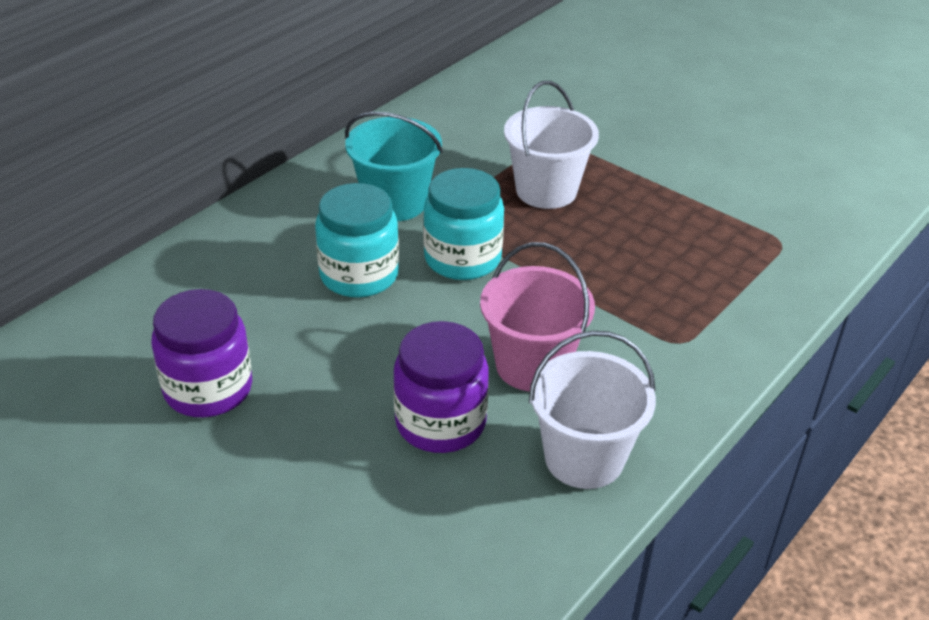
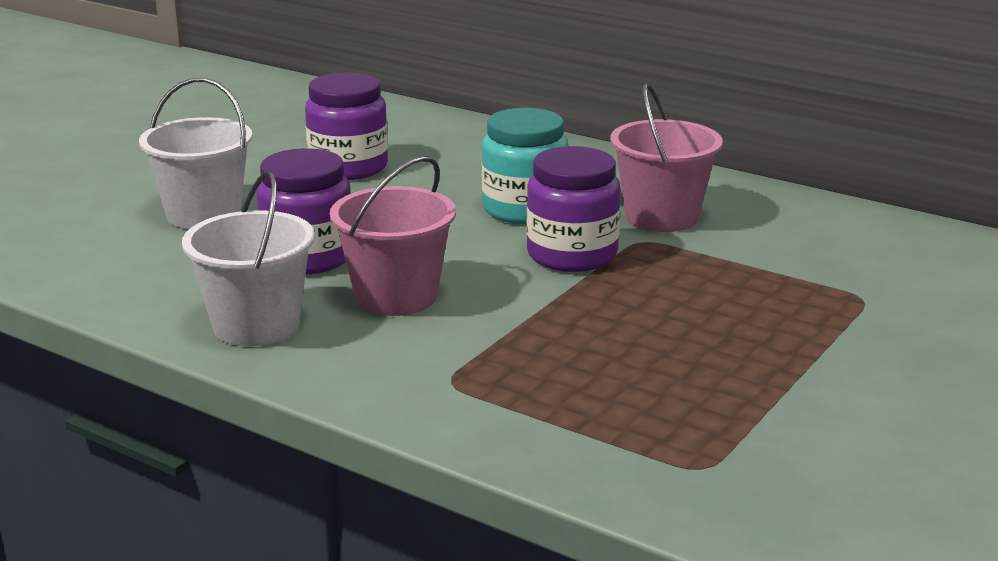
camera: 85 degrees right, 15 degrees down
(395, 202) = (662, 217): turquoise bucket -> pink bucket
(462, 258) = (572, 255): turquoise jar -> purple jar
(546, 190) = (736, 296): white bucket -> white bucket (203, 214)

